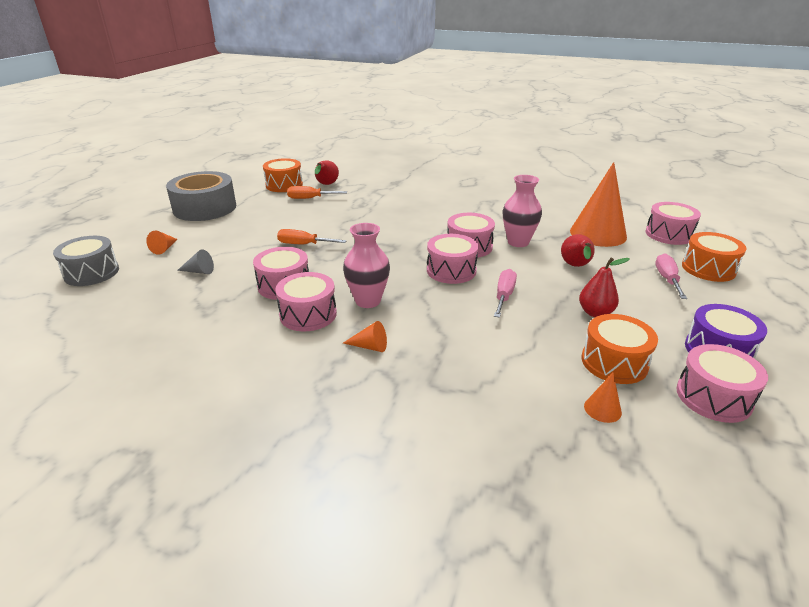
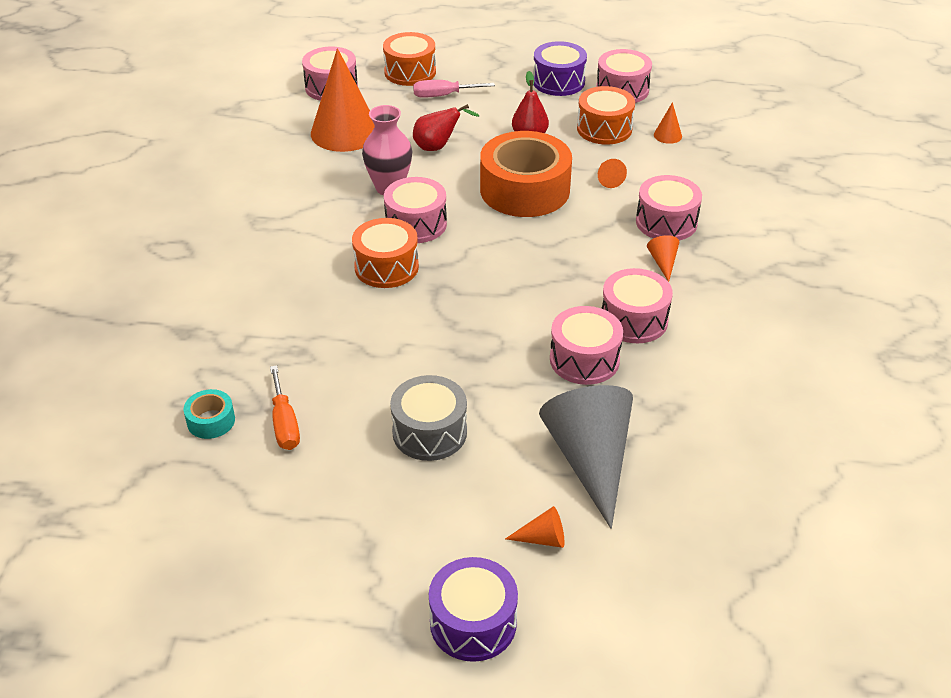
camera: 105 degrees left, 10 degrees up
(91, 273) = (654, 591): grey drum -> grey drum (429, 432)
(142, 226) = (473, 623): none -> purple drum
(199, 271) = (590, 459): grey cone -> grey cone, size x2.44
(205, 208) = (365, 563): grey tape -> none
(284, 185) = (221, 484): orange drum -> orange drum (386, 267)
(303, 244) = (466, 376): orange screwdriver -> none
(326, 185) = (211, 421): red pear -> turquoise tape
(368, 301) = (583, 281): pink vase -> none
(451, 270) = (485, 231): pink drum -> pink drum (666, 222)
(504, 296) = (524, 190): pink screwdriver -> orange tape
(514, 344) = (608, 179): none -> orange cone

